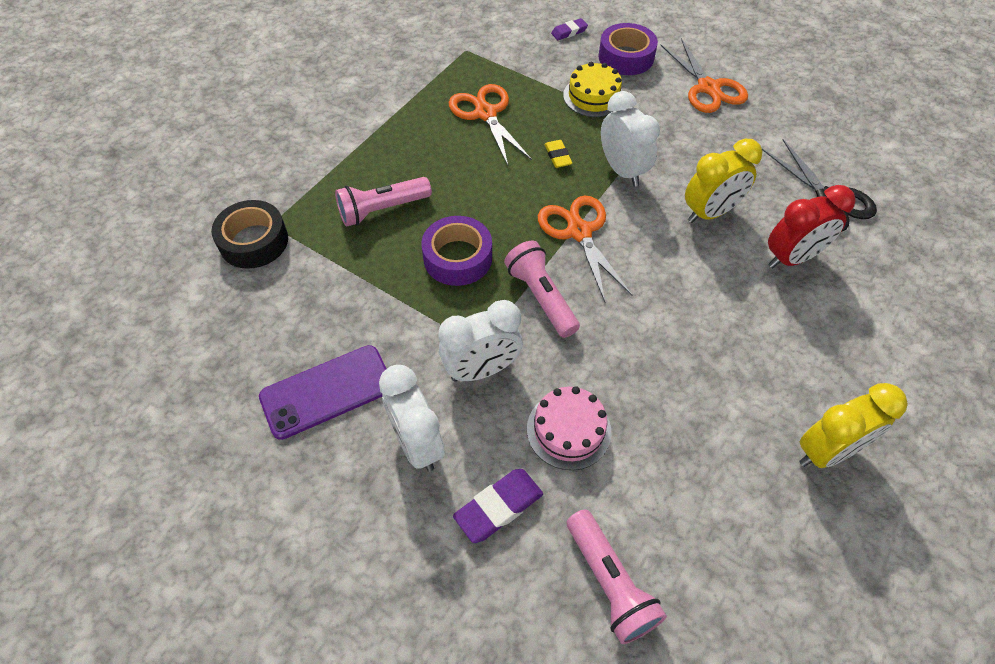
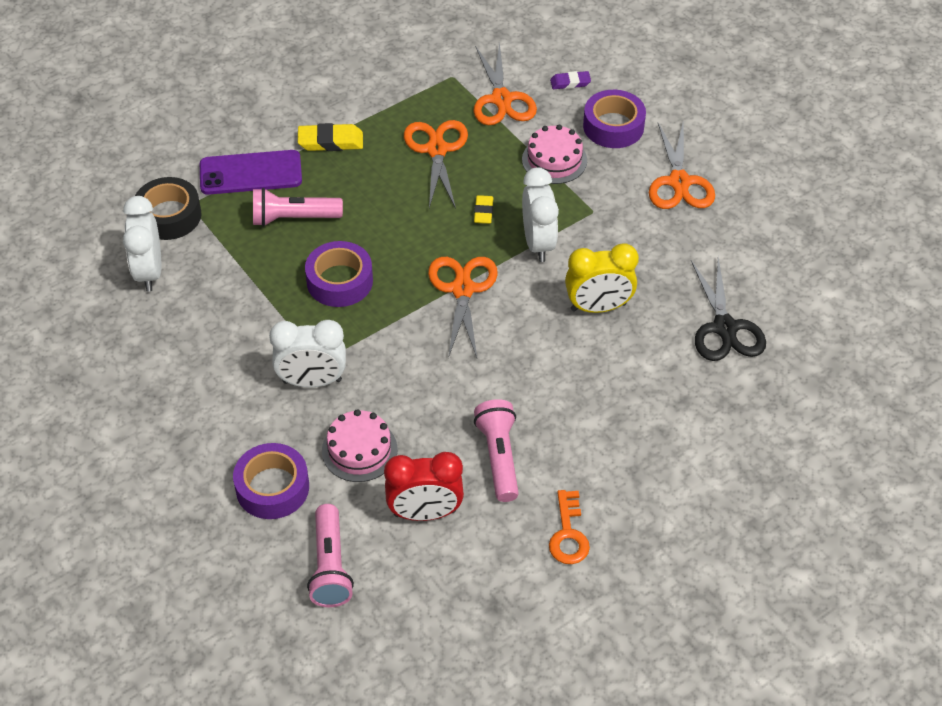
camera: 20 degrees right, 5 degrees down
(327, 391) = (177, 360): purple phone -> purple phone (250, 173)
(384, 131) = (330, 141): none -> yellow eraser
(417, 443) = (231, 421): white clock -> white clock (149, 272)
(498, 507) = (272, 487): purple eraser -> purple tape
(519, 58) = (501, 99): none -> orange scissors
(541, 297) = (395, 337): pink flashlight -> pink flashlight (498, 457)
(593, 96) = (554, 160): yellow cake -> pink cake
(792, 258) = (649, 370): red clock -> red clock (425, 513)
(826, 451) = (568, 534): yellow clock -> orange key

